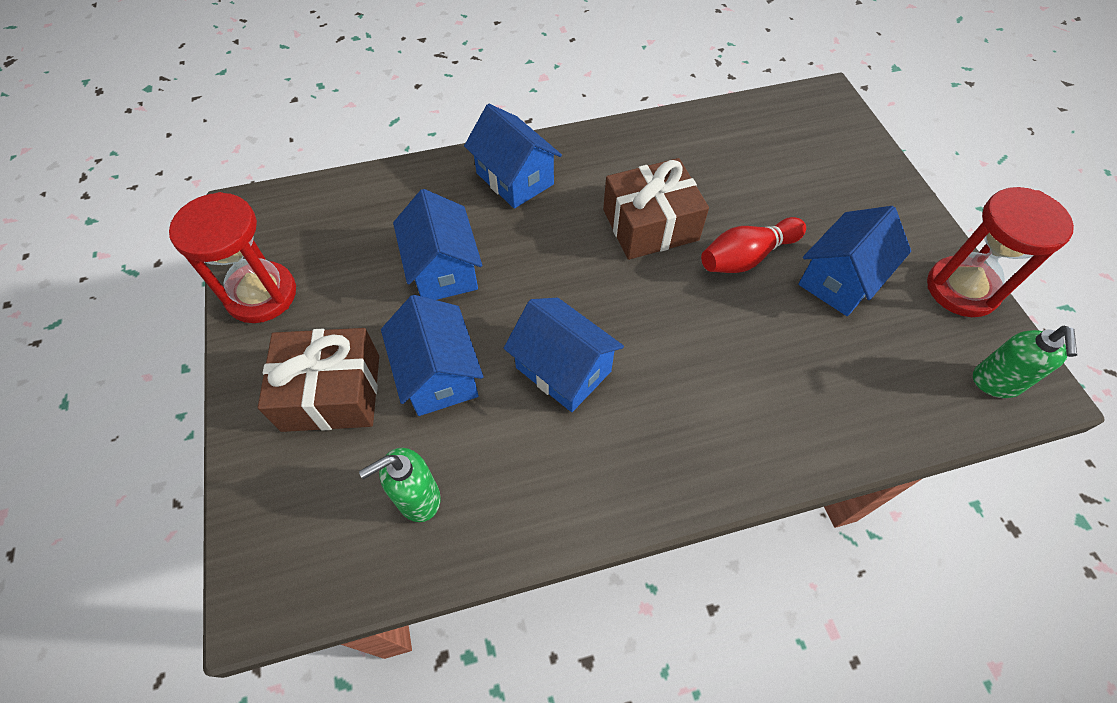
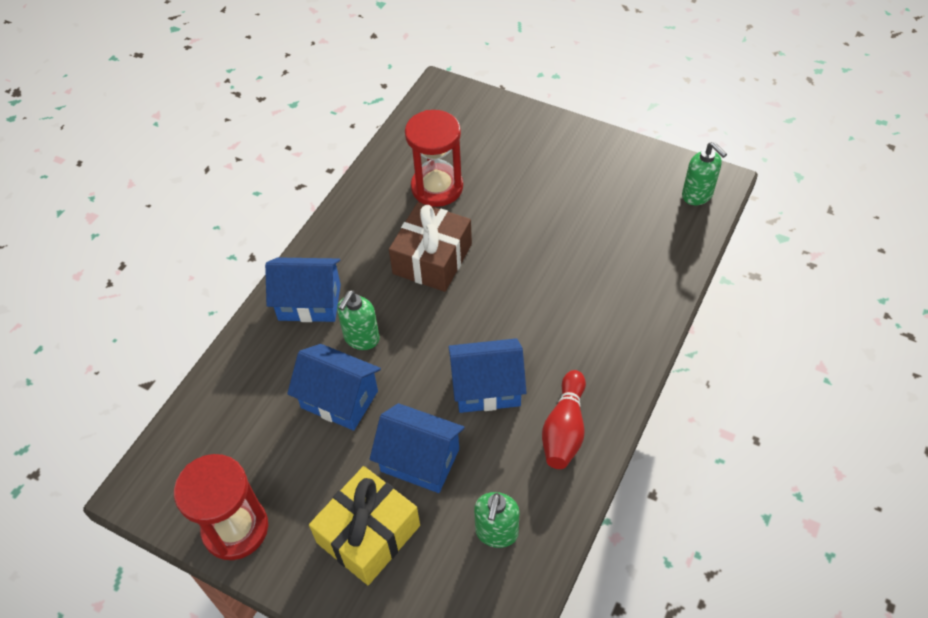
camera: 45 degrees left, 5 degrees down
(331, 392) = (368, 534): brown gift -> yellow gift
(517, 238) = (361, 338): none -> green soap dispenser
(746, 257) = (509, 231): red bowling pin -> red bowling pin (564, 429)
(840, 280) = (571, 202): blue house -> none
(961, 289) = (633, 156): red hourglass -> red hourglass (437, 187)

